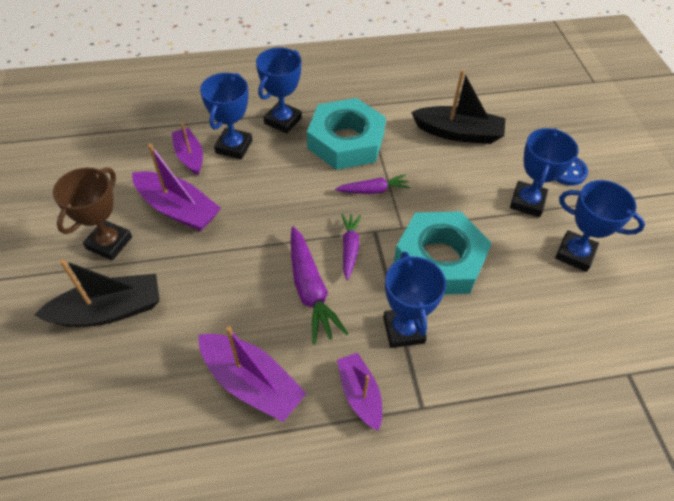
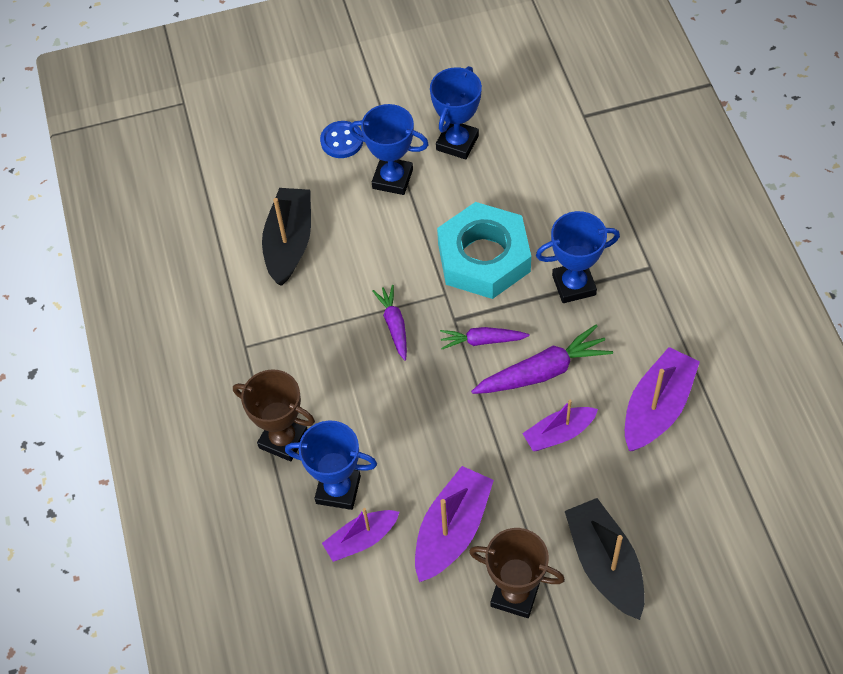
camera: 90 degrees left, 5 degrees up
(282, 120) = (283, 440): blue trophy -> brown trophy
(346, 141) = (315, 362): turquoise nut -> none
(360, 394) = (648, 316): purple boat -> purple boat (559, 433)

